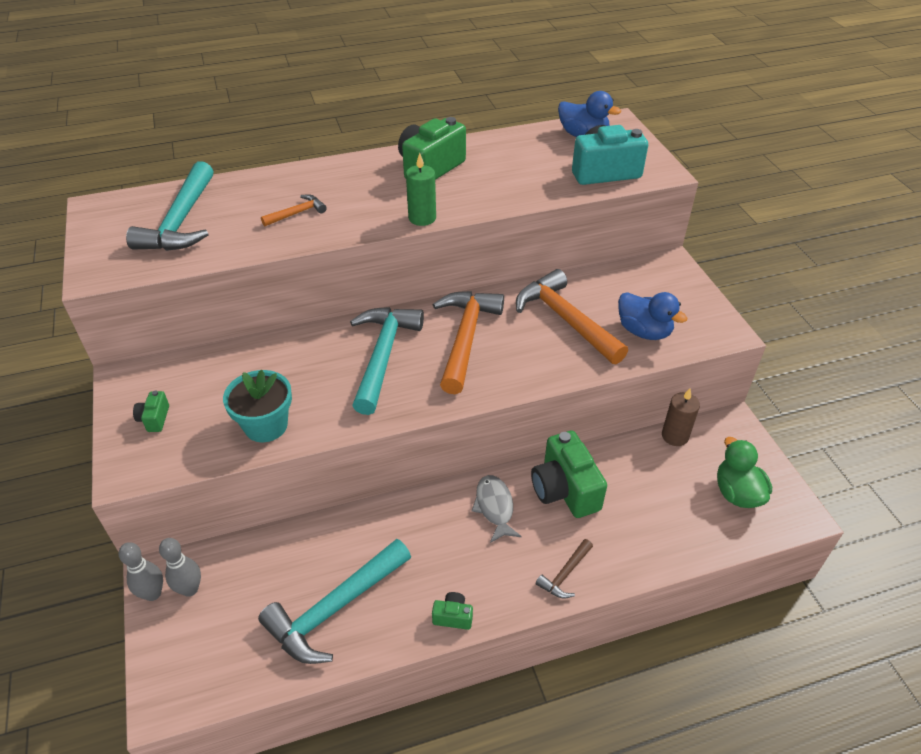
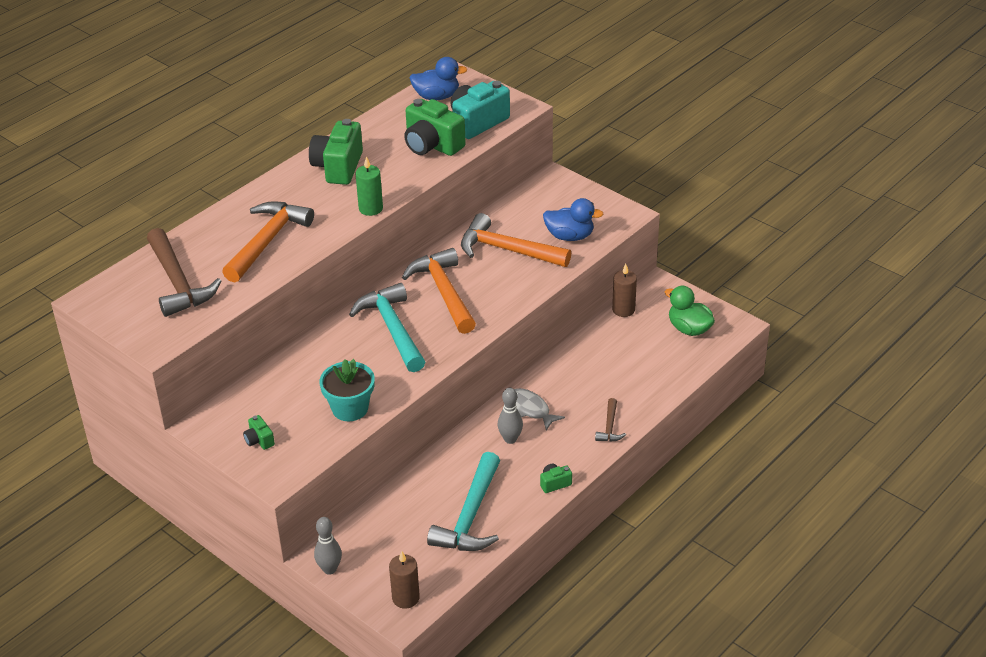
camera: 30 degrees left, 5 degrees down
(181, 221) = (178, 282): turquoise hammer -> brown hammer
(188, 678) = (405, 598): none -> brown candle
(190, 589) = (355, 554): grey bowling pin -> grey bowling pin (510, 439)
(297, 213) = (267, 241): orange hammer -> orange hammer, size x2.10
(564, 489) = (571, 377): green camera -> green camera (432, 145)

